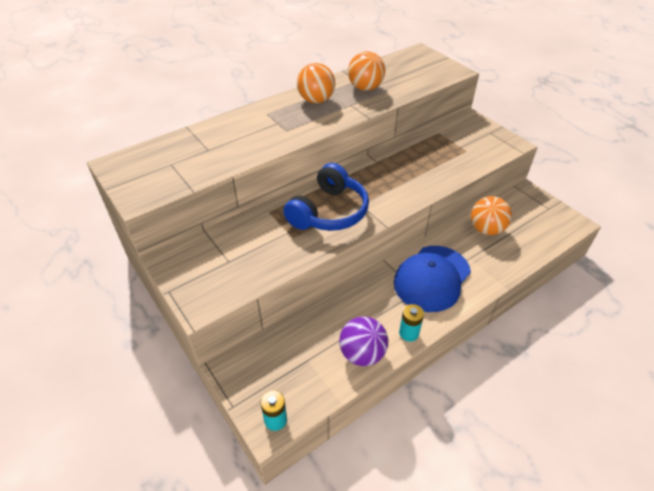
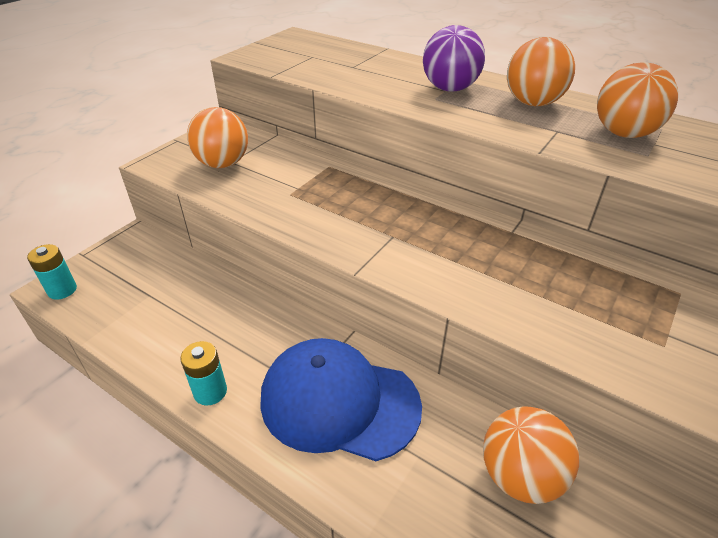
camera: 70 degrees right, 5 degrees down
(230, 266) = (223, 164): none -> orange ball
(329, 212) = (356, 211): blue headphones -> none
(362, 354) = (164, 345): purple ball -> purple ball (450, 89)

